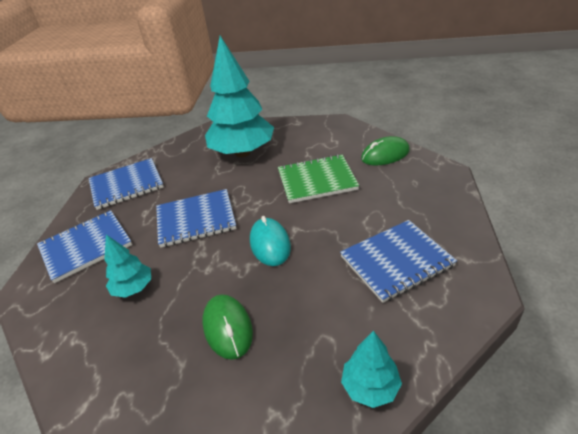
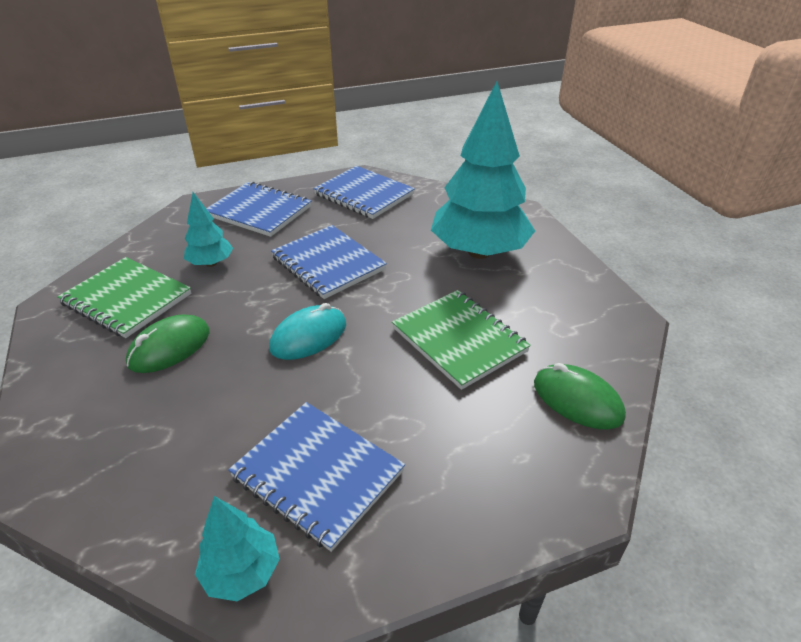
camera: 60 degrees right, 0 degrees up
(134, 356) = (127, 299): none -> green notebook
(370, 387) = (98, 495): turquoise tree -> turquoise tree (242, 572)

